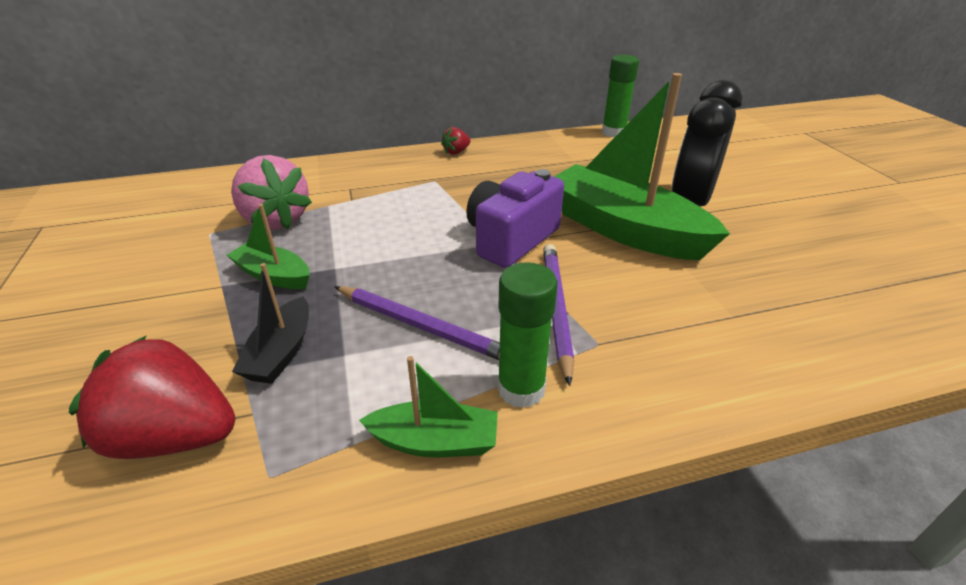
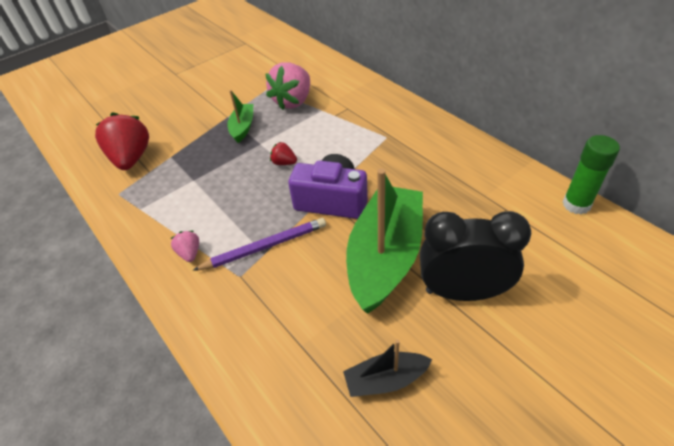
camera: 70 degrees right, 10 degrees up
(281, 352) = (187, 160): black boat -> black boat (385, 380)
(421, 326) = (224, 197): purple pencil -> none
(435, 441) = (147, 234): green boat -> none
(456, 152) = (440, 128): red strawberry -> red strawberry (284, 163)
(521, 389) = (190, 253): green glue stick -> pink strawberry

